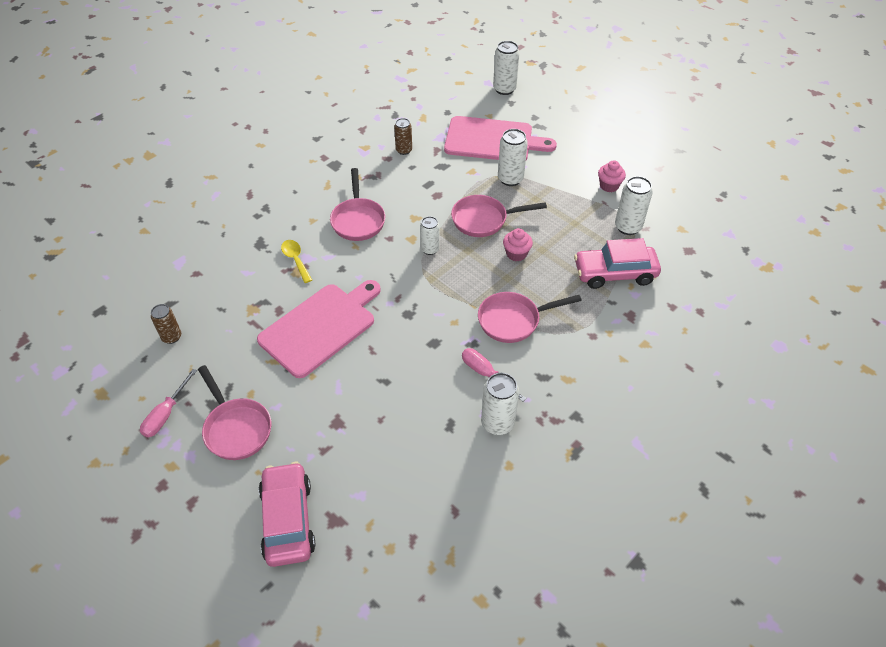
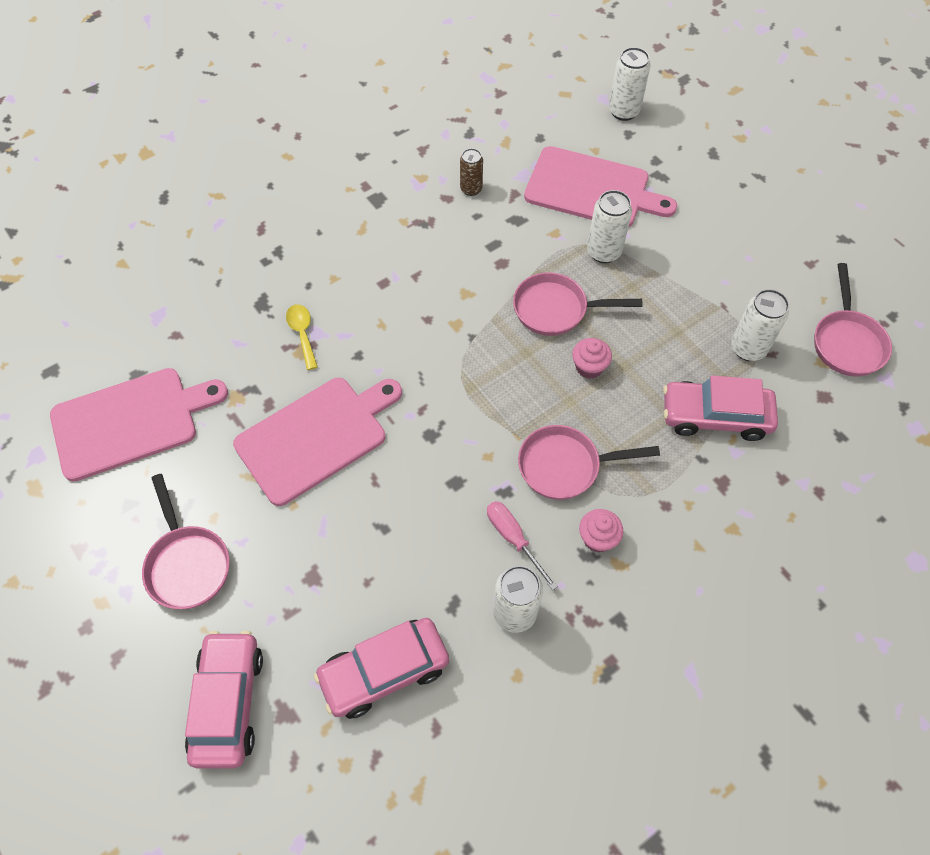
camera: 10 degrees right, 10 degrees up
(166, 414) = (107, 529): pink screwdriver -> none
(171, 337) = (131, 422): brown can -> pink cutting board
(358, 220) = (392, 286): pink pan -> pink pan (847, 342)
(406, 478) = (384, 671): none -> pink car
(430, 249) = (477, 343): white can -> none
(609, 186) = (735, 281): pink cupcake -> pink cupcake (597, 538)

